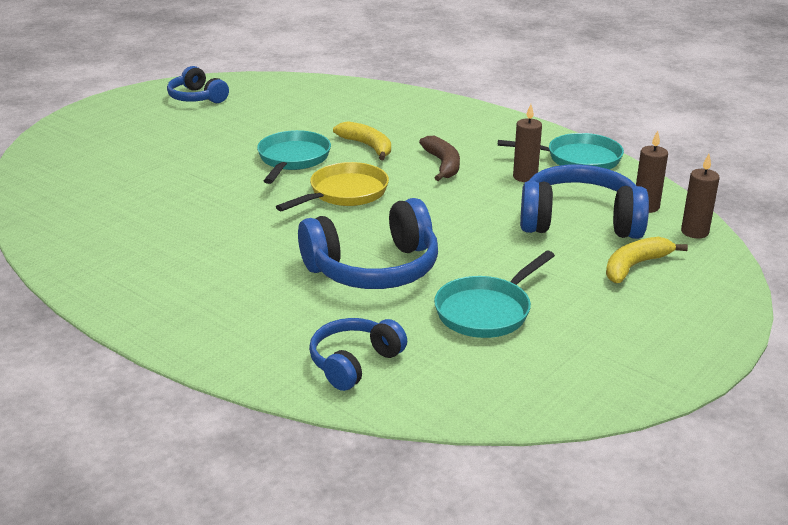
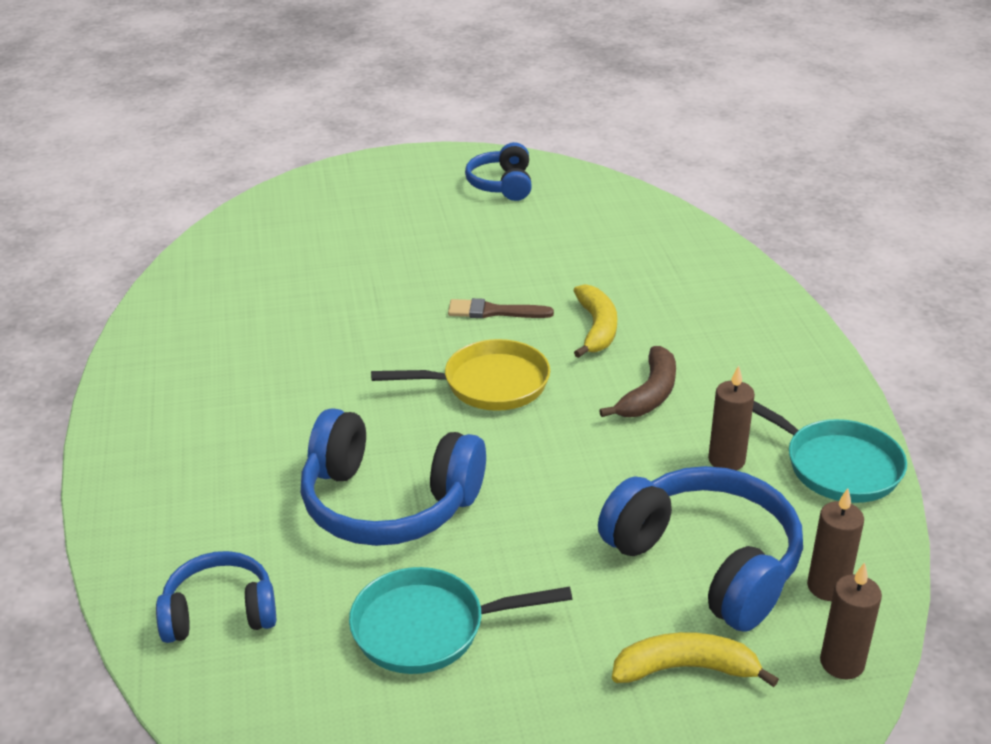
camera: 40 degrees right, 5 degrees up
(293, 159) = (494, 312): turquoise pan -> brown brush

